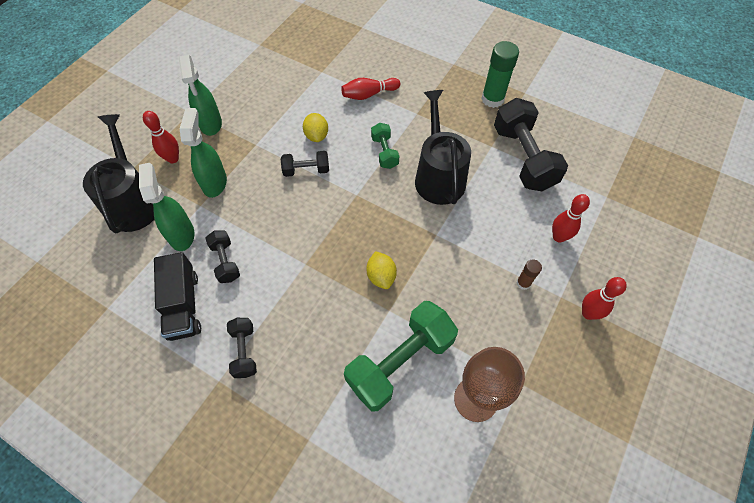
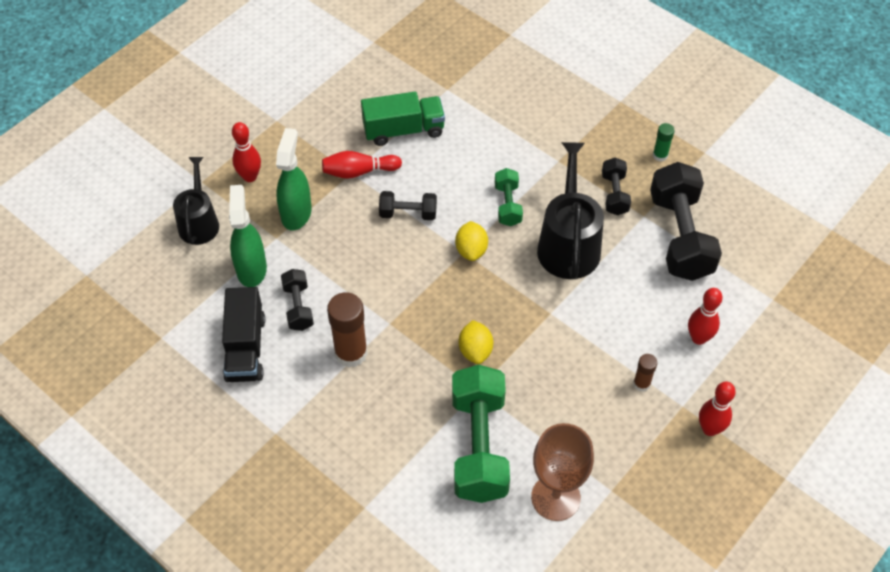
camera: 10 degrees right, 5 degrees down
(133, 202) = (199, 222): black watering can -> black watering can, size x0.65
(211, 124) = (300, 139): green spray bottle -> none
(244, 351) = (307, 407): black dumbbell -> black dumbbell (614, 194)
(276, 295) = (351, 353): none -> brown glue stick
(292, 106) = (403, 130): none -> green truck
(316, 136) = (427, 172): yellow lemon -> yellow lemon (471, 250)
(369, 94) = (502, 128): red bowling pin -> red bowling pin (359, 172)
(400, 362) = (479, 446): green dumbbell -> green dumbbell turned 60 degrees counterclockwise
(492, 99) = (660, 155): green glue stick -> green glue stick, size x0.52

